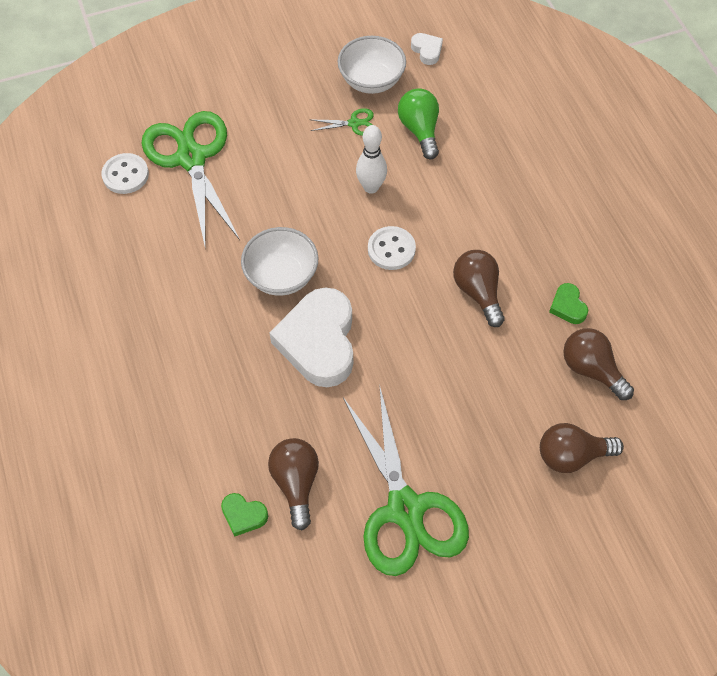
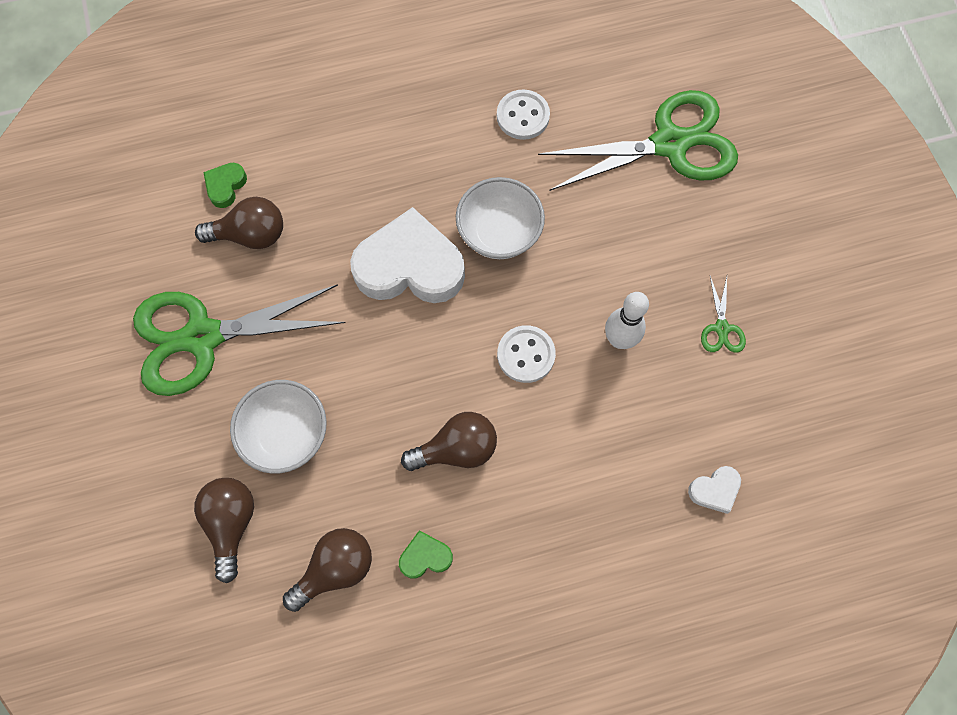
camera: 95 degrees right, 10 degrees up
(125, 175) = (647, 78): white button -> white button (523, 116)
(371, 81) = (795, 356): white bowl -> white bowl (286, 434)
(420, 130) = (709, 409): green light bulb -> none
(427, 51) = (852, 435): white heart -> white heart (714, 490)

